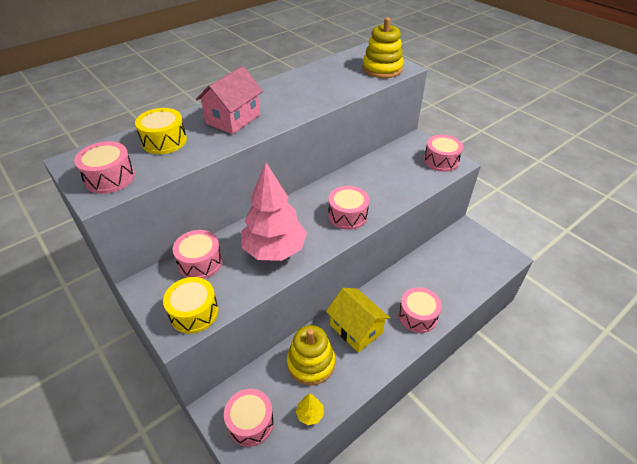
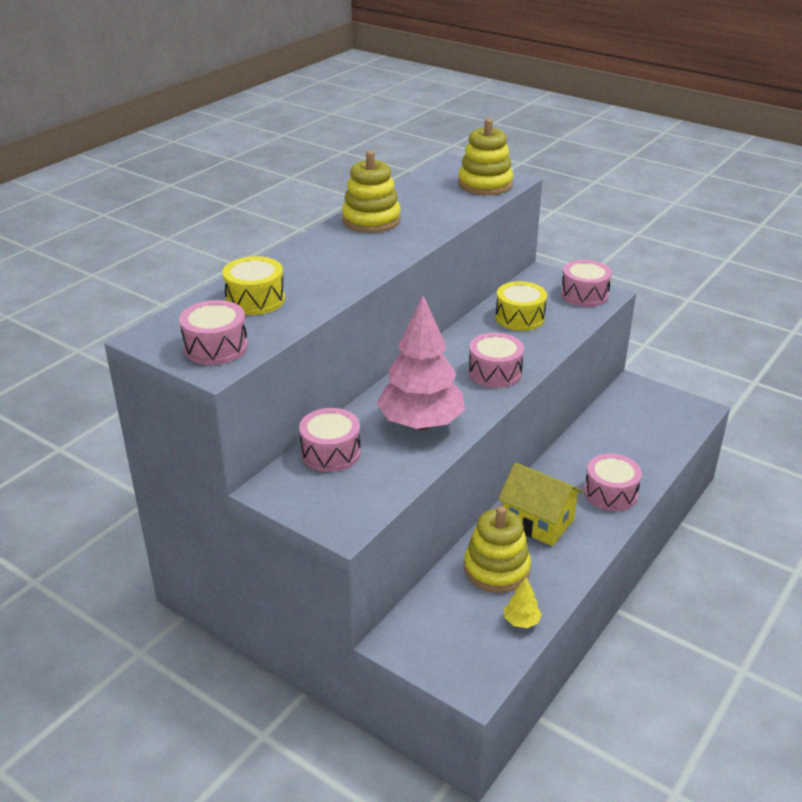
camera: 15 degrees left, 10 degrees down
(194, 312) = (356, 504): yellow drum -> yellow drum (519, 317)
(233, 119) = (328, 264): pink house -> none
(250, 422) = (449, 645): pink drum -> none
(285, 87) = (371, 220): none -> yellow stacking toy

